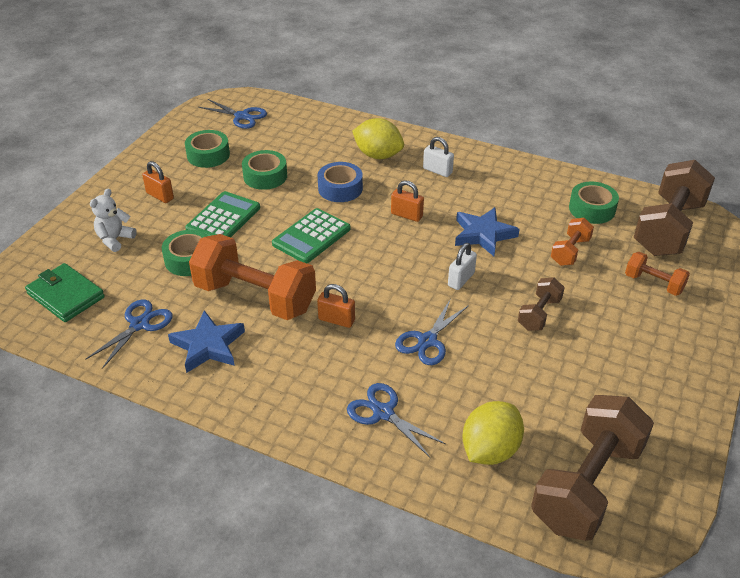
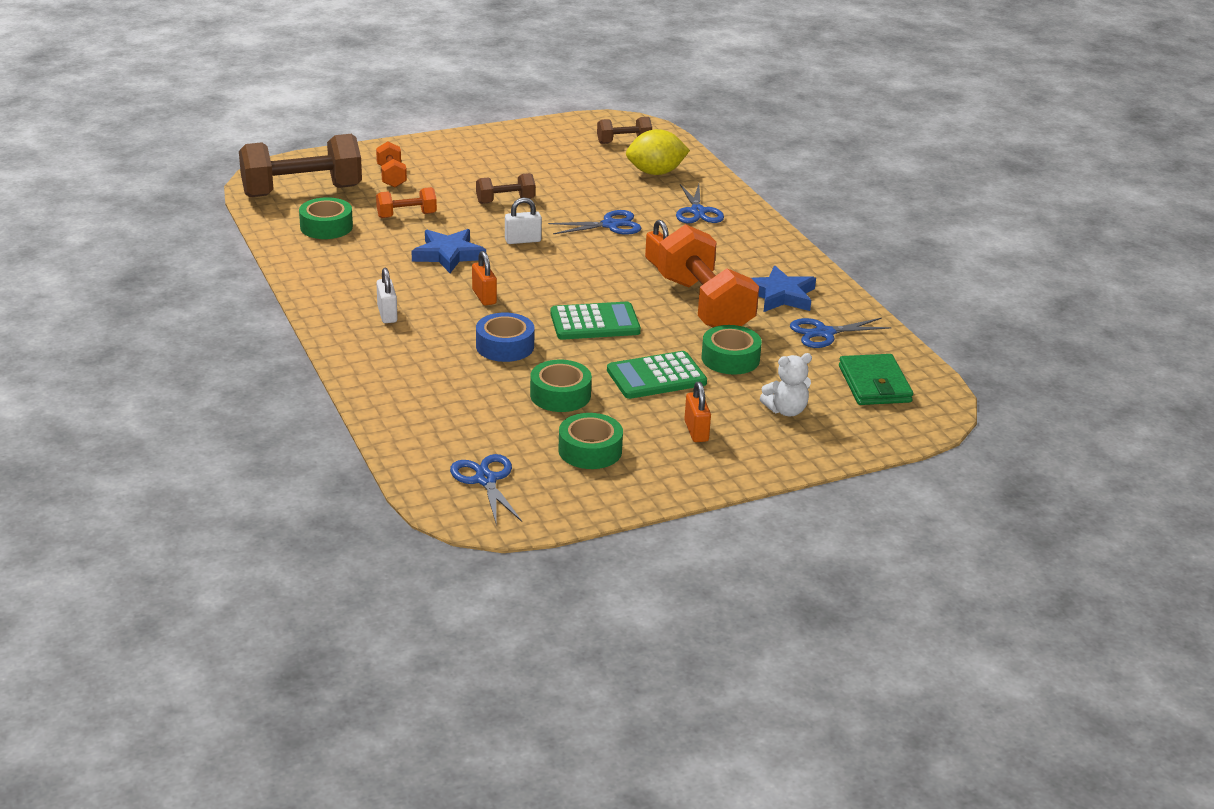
camera: 140 degrees left, 10 degrees down
(378, 155) = (414, 356): yellow lemon -> none
(586, 485) = (624, 142): brown dumbbell -> brown dumbbell, size x0.49

